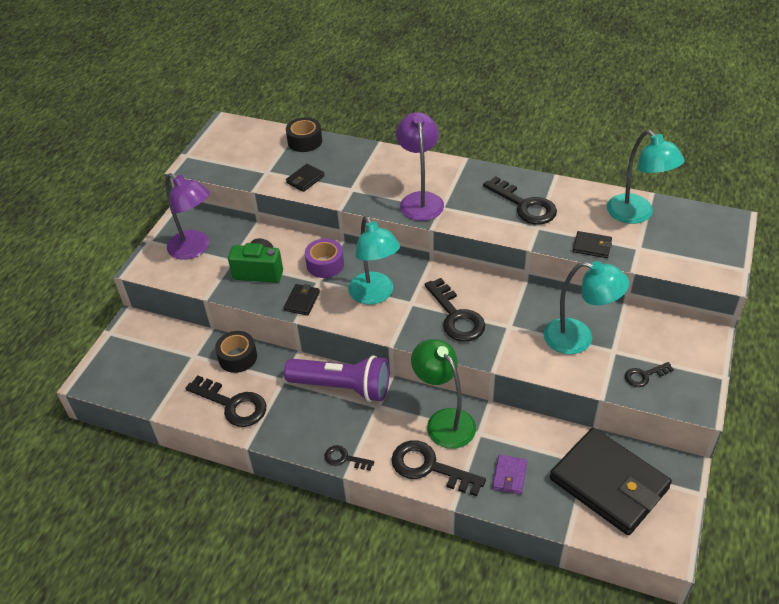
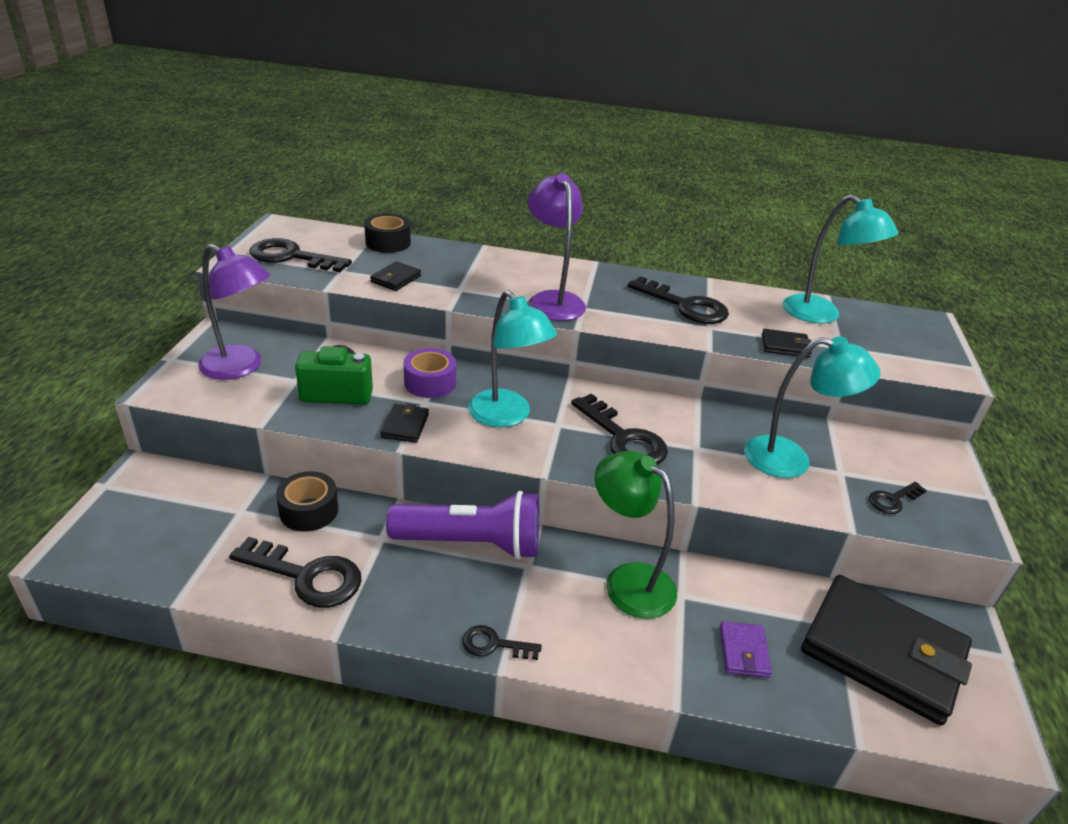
camera: 15 degrees left, 10 degrees down
(429, 467) = (625, 648): black key -> black key (291, 257)

